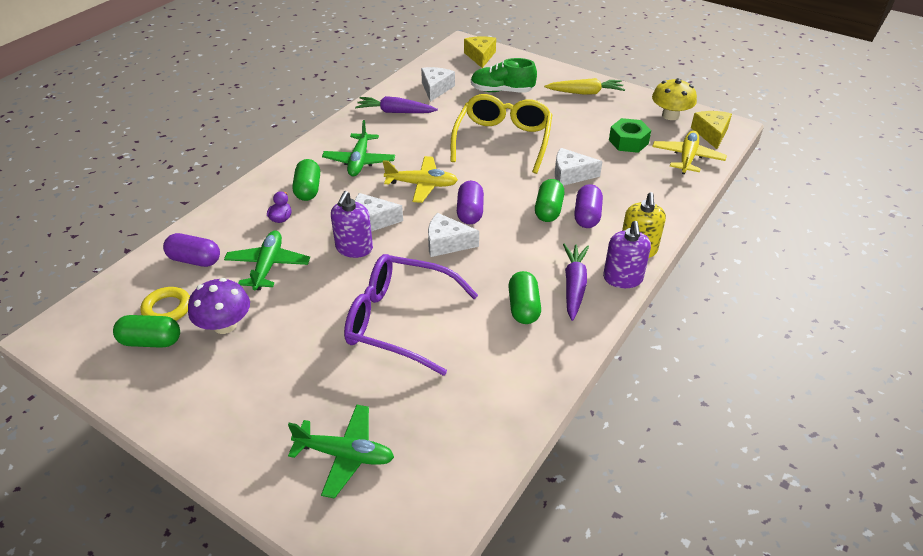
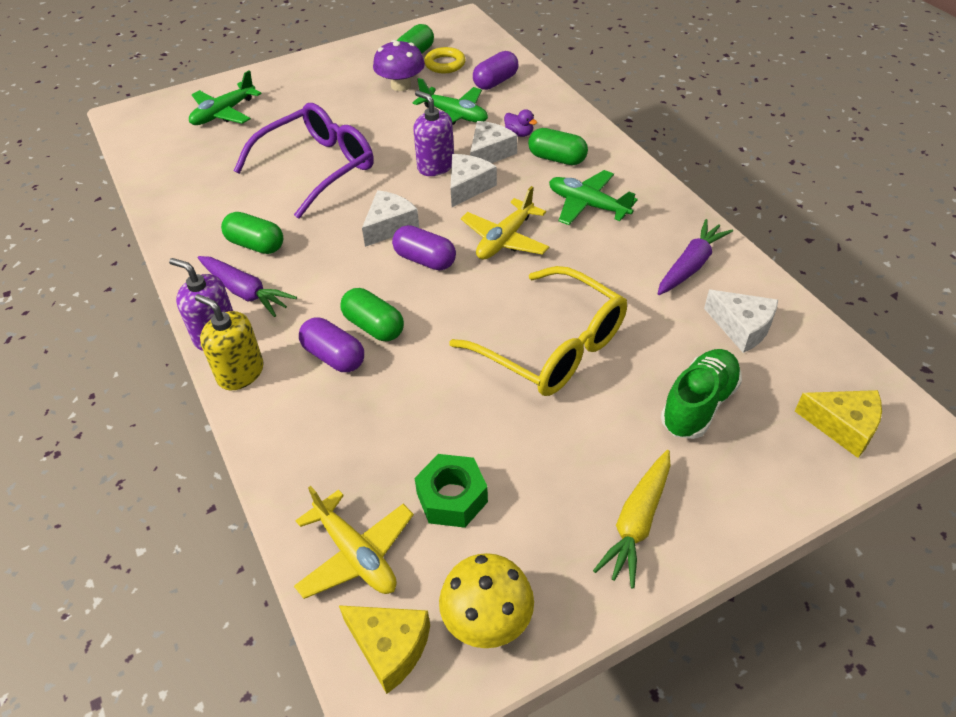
camera: 120 degrees right, 5 degrees up
(570, 175) = (424, 382): white cheese -> white cheese (489, 153)

